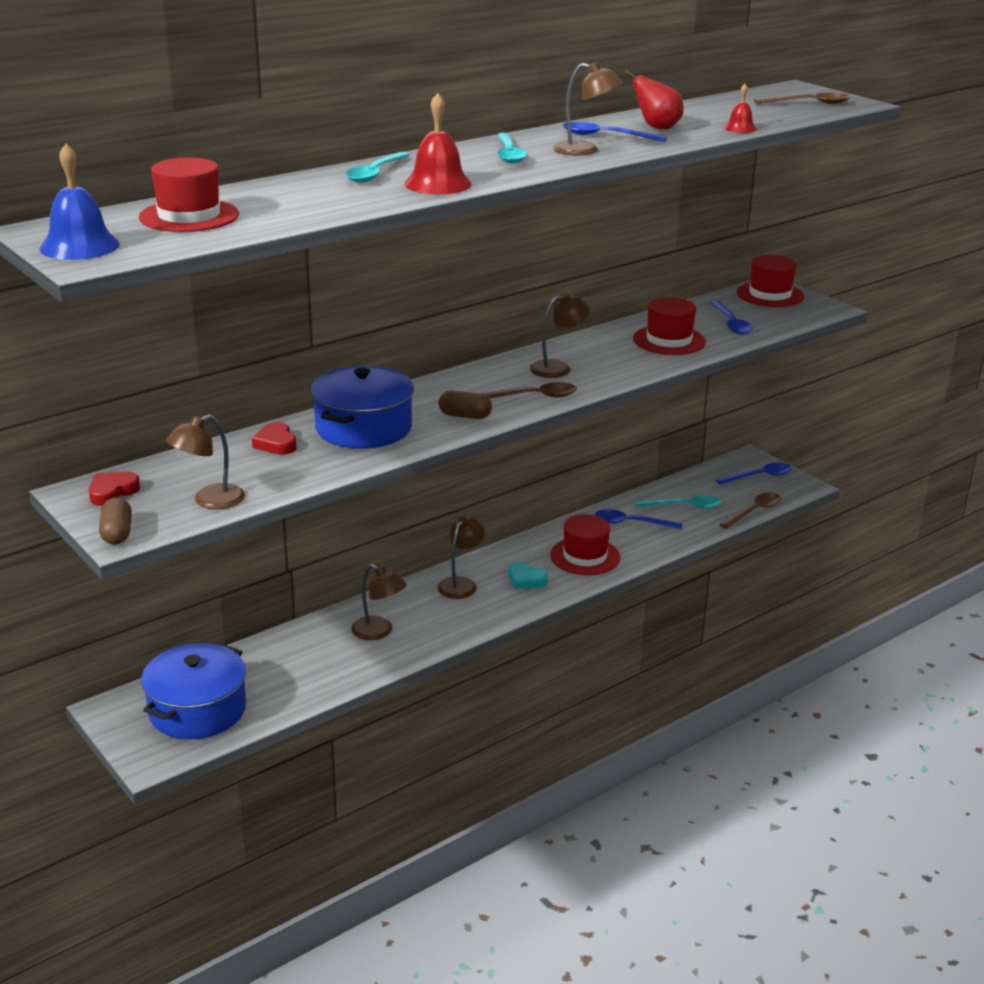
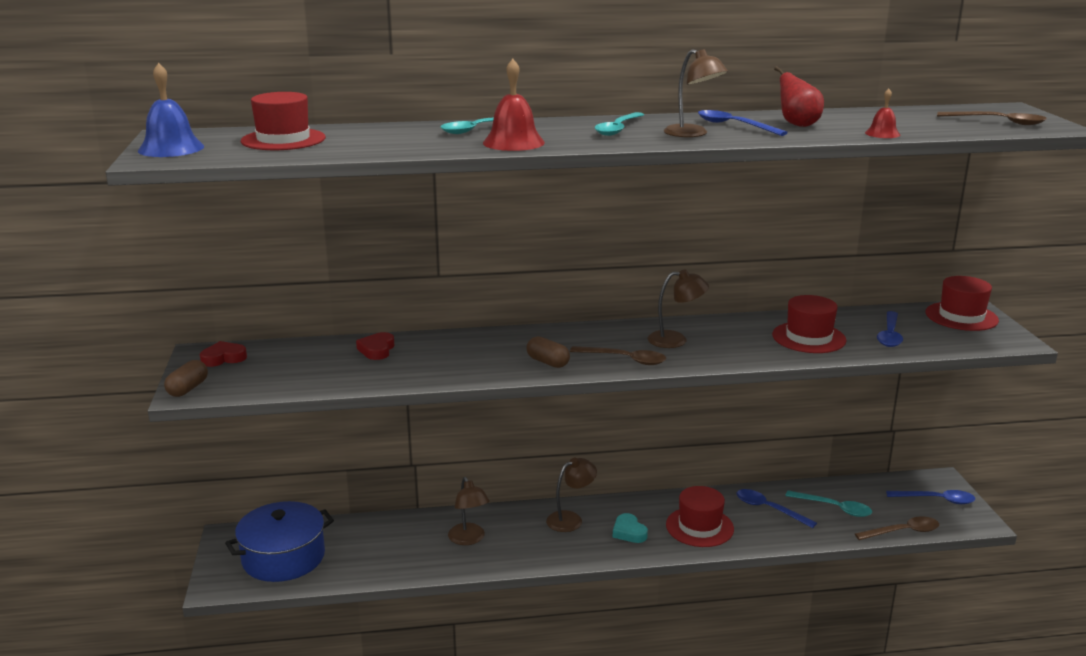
camera: 30 degrees right, 5 degrees down
(209, 501) = (277, 381): brown lamp -> none
(363, 428) = (456, 353): blue pot -> none

